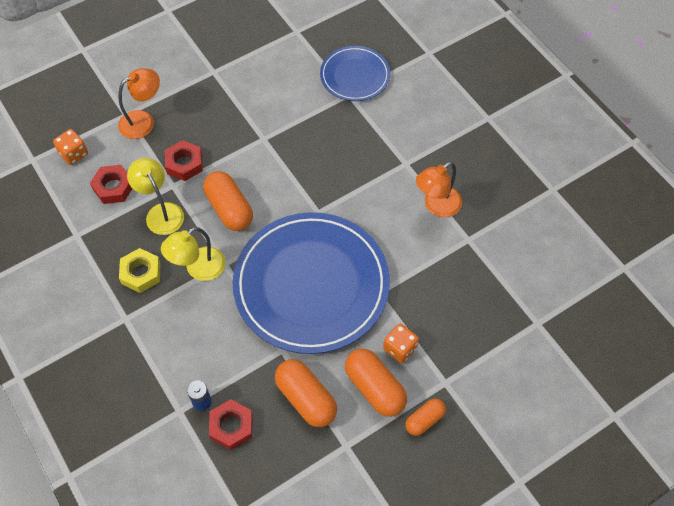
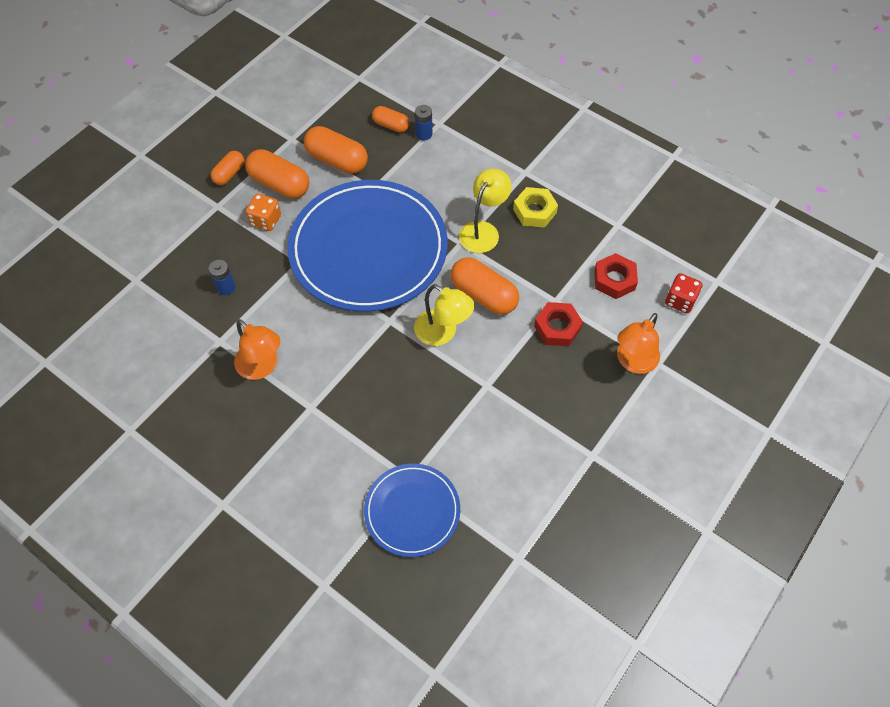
camera: 160 degrees right, 0 degrees up
(74, 154) = (680, 301): orange dice -> red dice
(161, 212) = (550, 270): yellow lamp -> yellow lamp (442, 333)
(231, 426) = (391, 125): red nut -> orange capsule
(437, 206) = (262, 367): orange lamp -> orange lamp turned 105 degrees clockwise
(453, 288) = (226, 287): none -> blue battery

